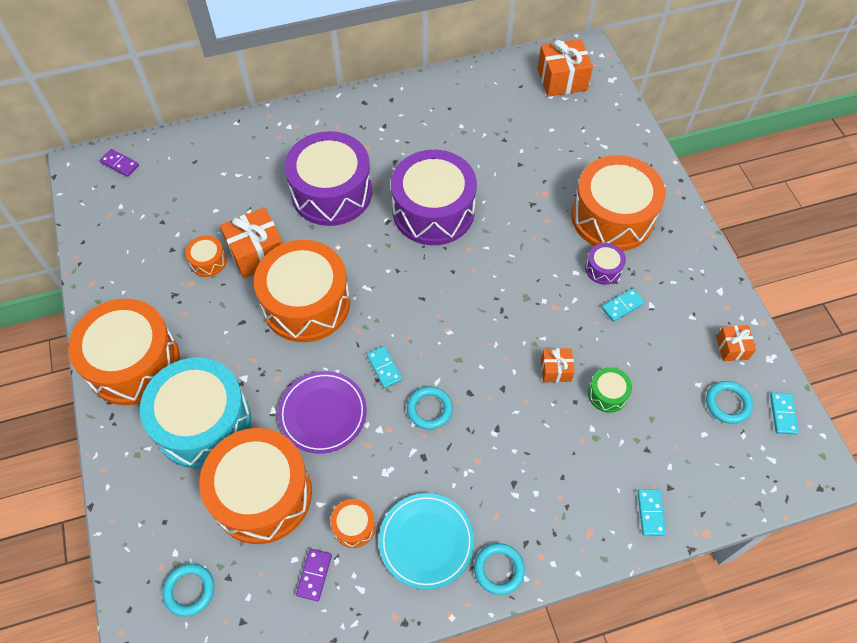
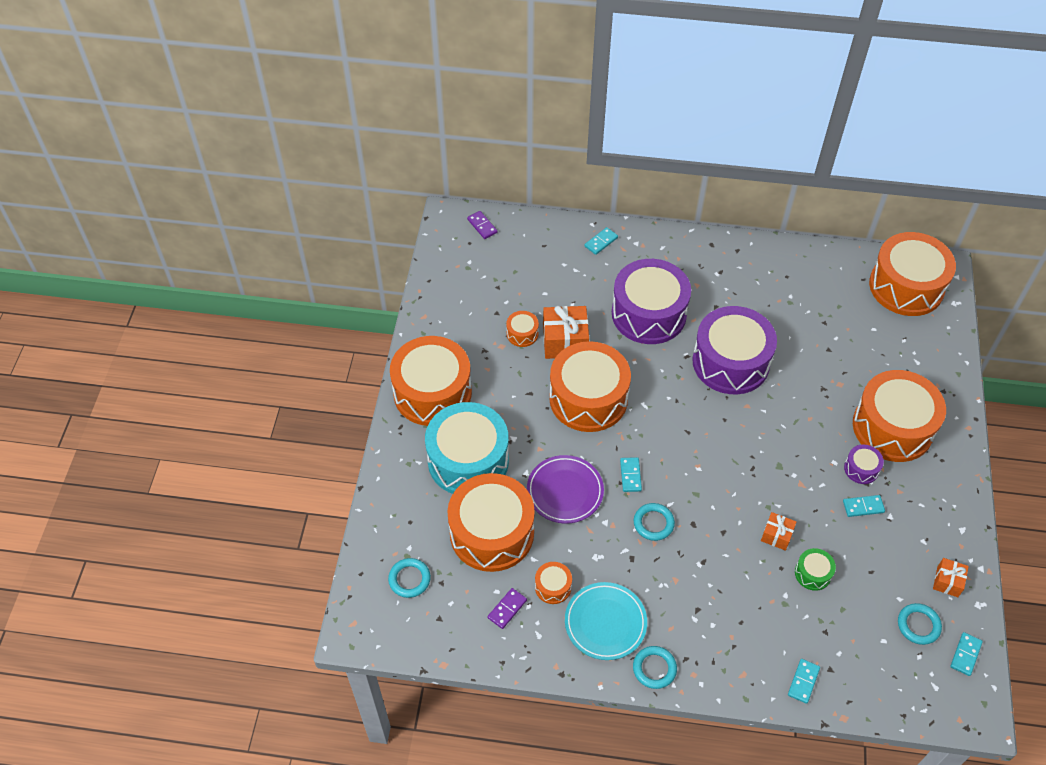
camera: 25 degrees right, 5 degrees down
(252, 137) = (601, 242): none -> turquoise domino
(562, 79) = (906, 286): orange gift -> orange drum

